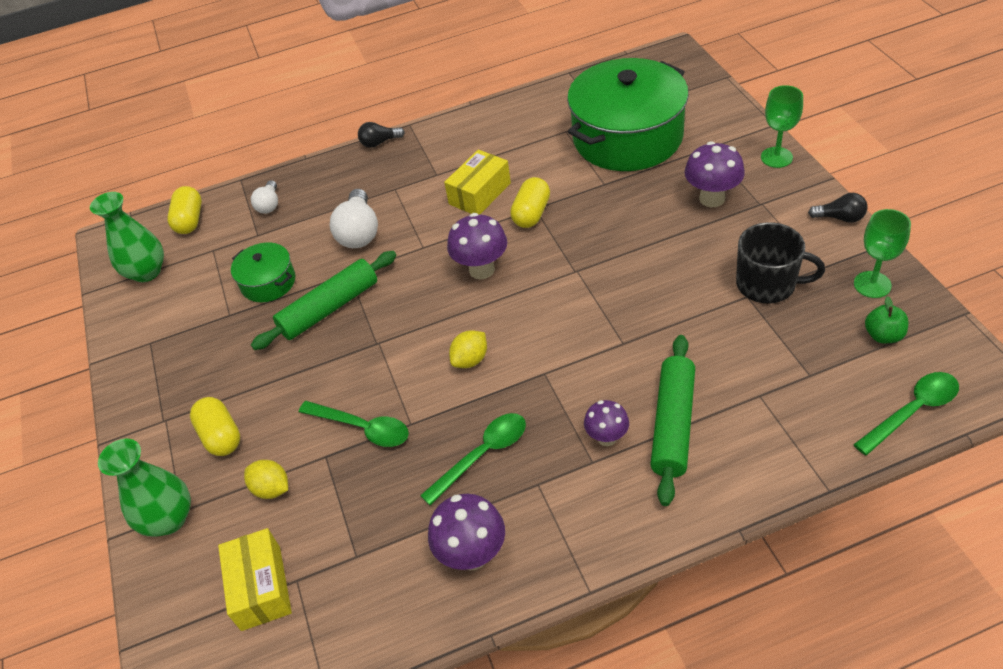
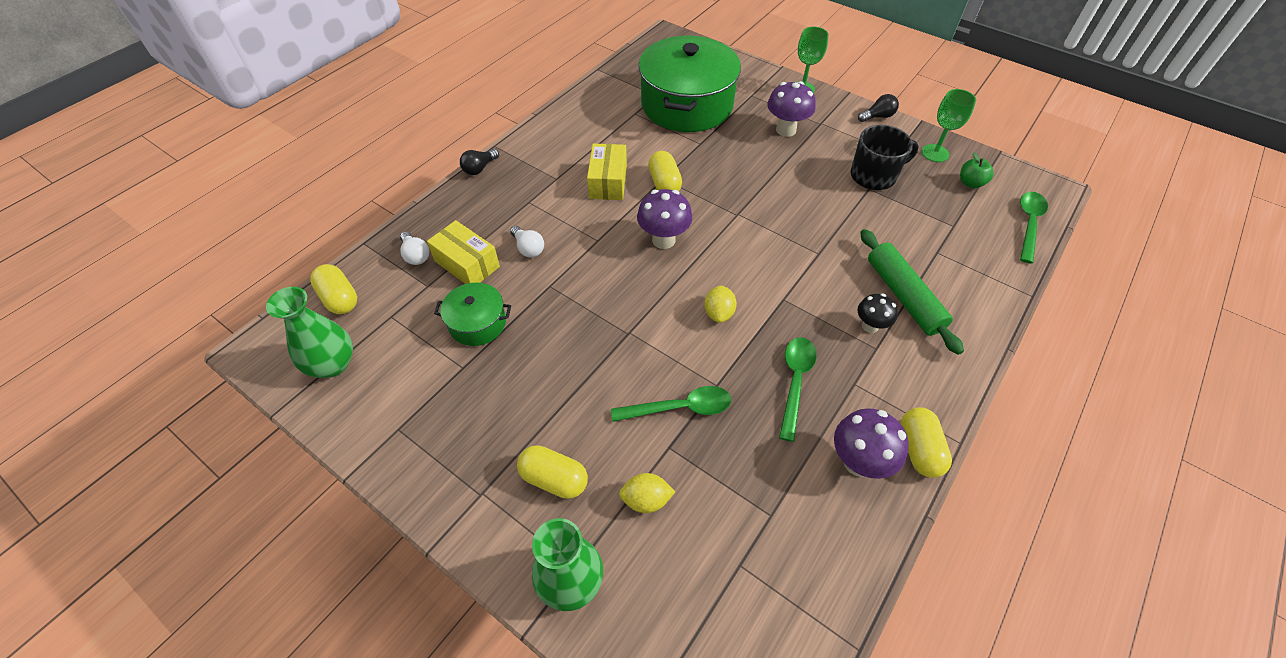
camera: 40 degrees left, 5 degrees up
(261, 587) = (715, 590): yellow box -> yellow box (467, 264)
(329, 308) = (558, 322): green rolling pin -> none
(359, 232) = (528, 248): white light bulb -> white light bulb, size x0.59
(541, 575) = (918, 449): none -> yellow capsule
(607, 438) = (870, 326): purple mushroom -> black mushroom

